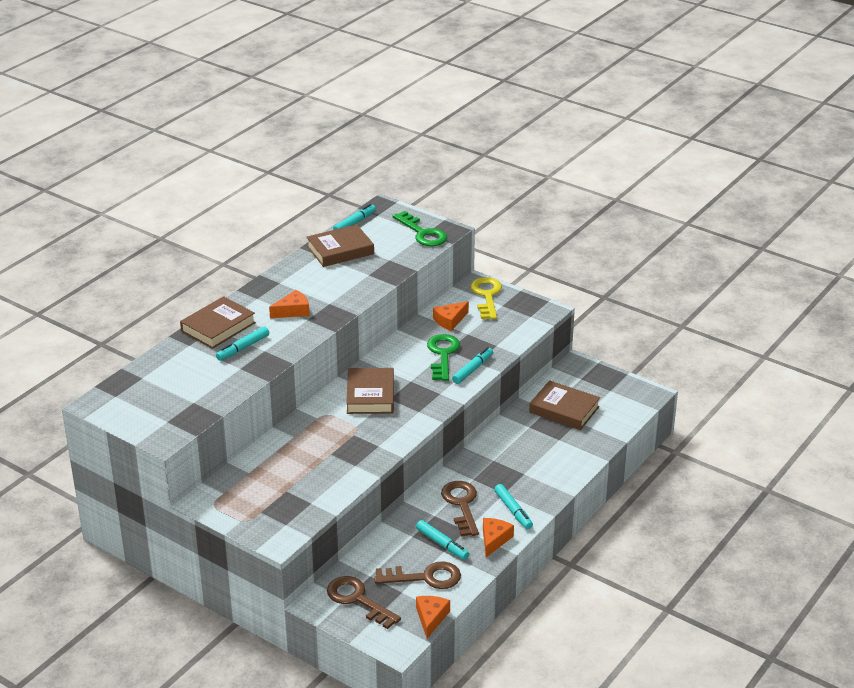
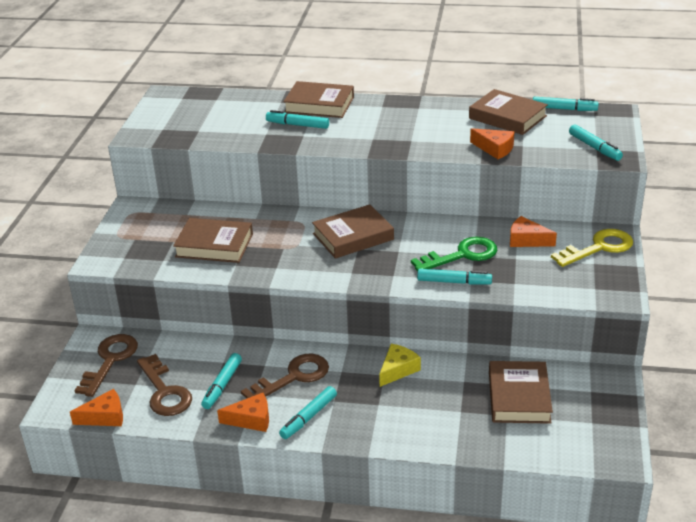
camera: 65 degrees right, 0 degrees up
(293, 311) = (379, 128): orange cheese -> orange cheese (495, 149)
(315, 469) = (214, 245): none -> brown book
(423, 233) = (594, 147): green key -> turquoise marker
(493, 452) = (398, 370): none -> yellow cheese

